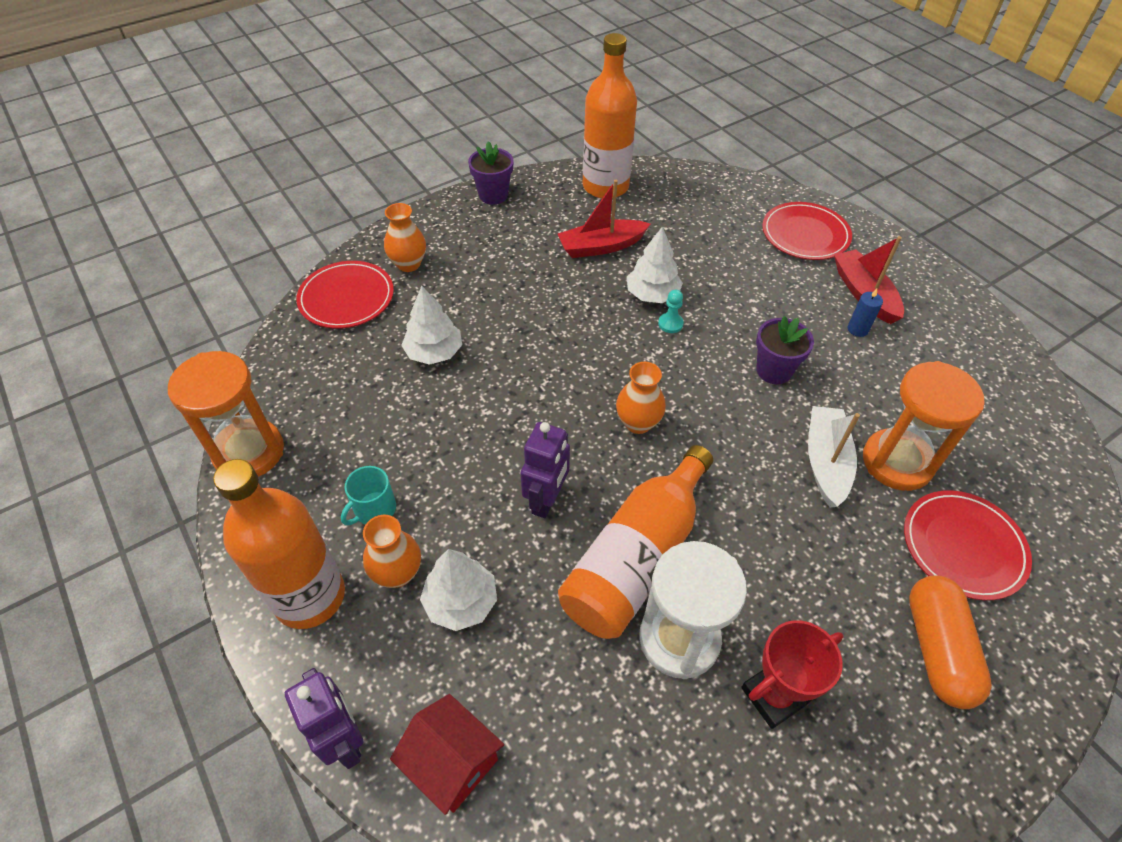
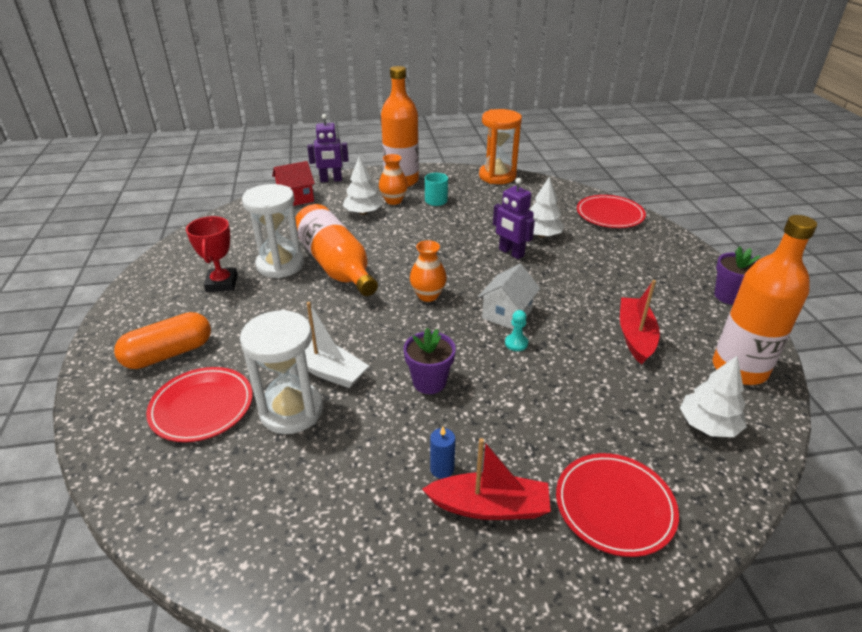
camera: 115 degrees right, 15 degrees down
(408, 264) = (639, 241): orange vase -> none
(546, 500) = (398, 247): purple robot -> purple robot (511, 253)
(627, 342) = (507, 314): none -> white house
(652, 294) = (557, 345): white tree -> white tree (708, 425)
(897, 462) = (291, 411): orange hourglass -> white hourglass
(937, 649) = (169, 354): orange capsule -> orange capsule turned 60 degrees counterclockwise

